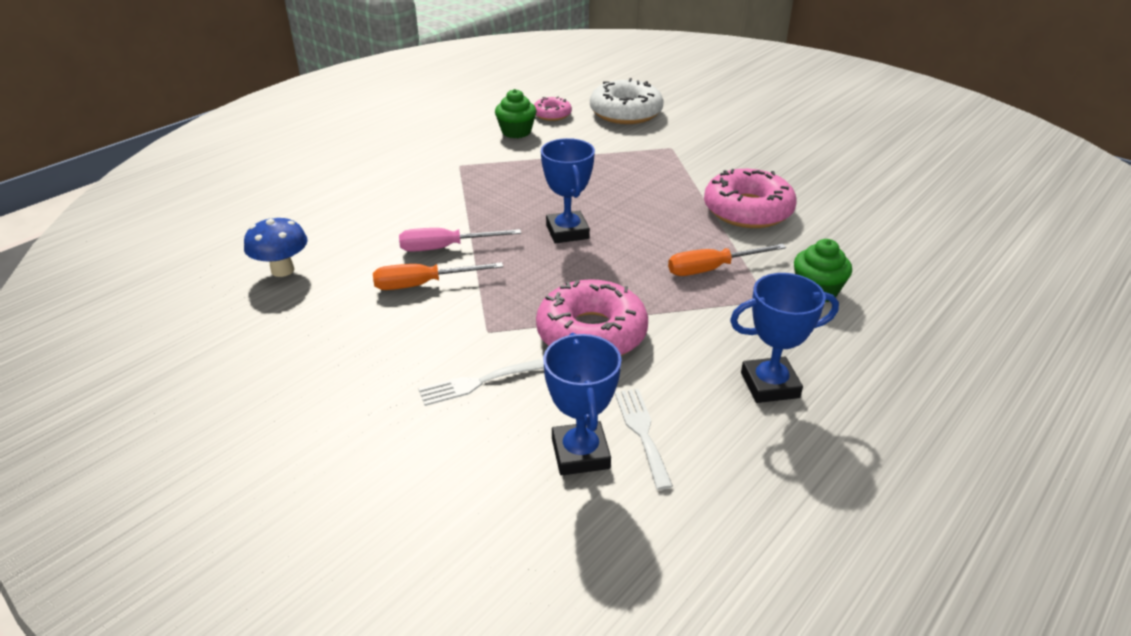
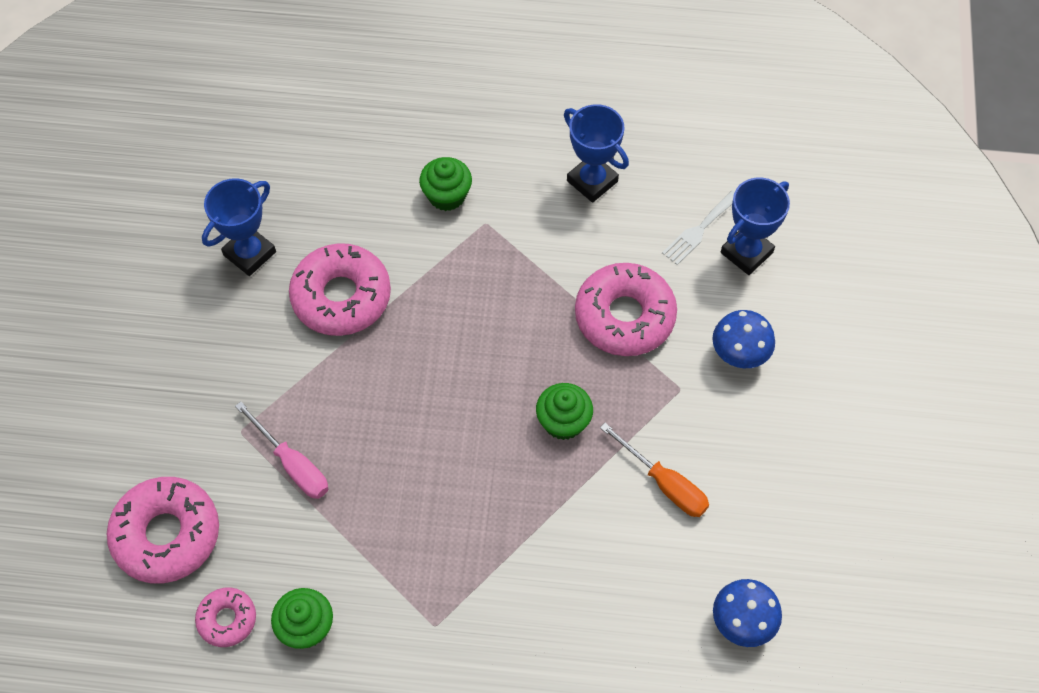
camera: 125 degrees left, 25 degrees up
(446, 248) = (598, 509): pink screwdriver -> pink screwdriver (292, 464)
(477, 383) = (739, 355): white fork -> blue mushroom
(532, 261) = (563, 422): none -> green cupcake
(567, 232) = (493, 424): blue trophy -> blue trophy (249, 253)
(625, 112) = (167, 535): white donut -> pink donut
(712, 269) = (468, 279): orange screwdriver -> none

